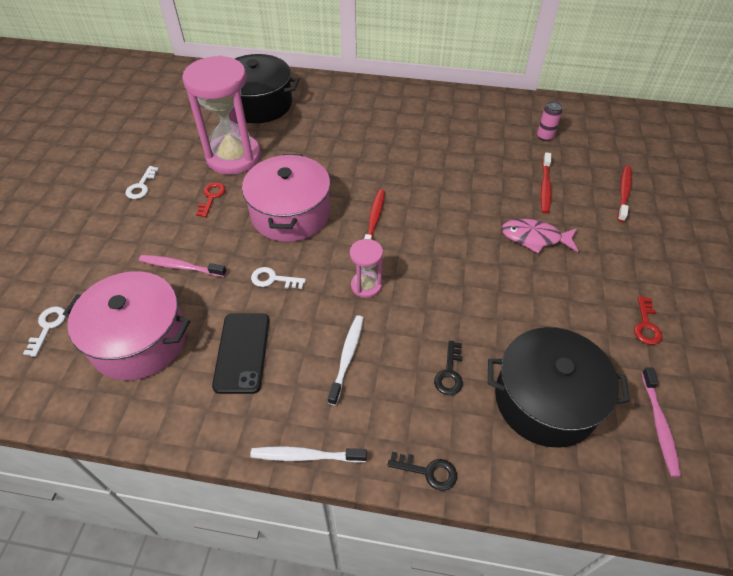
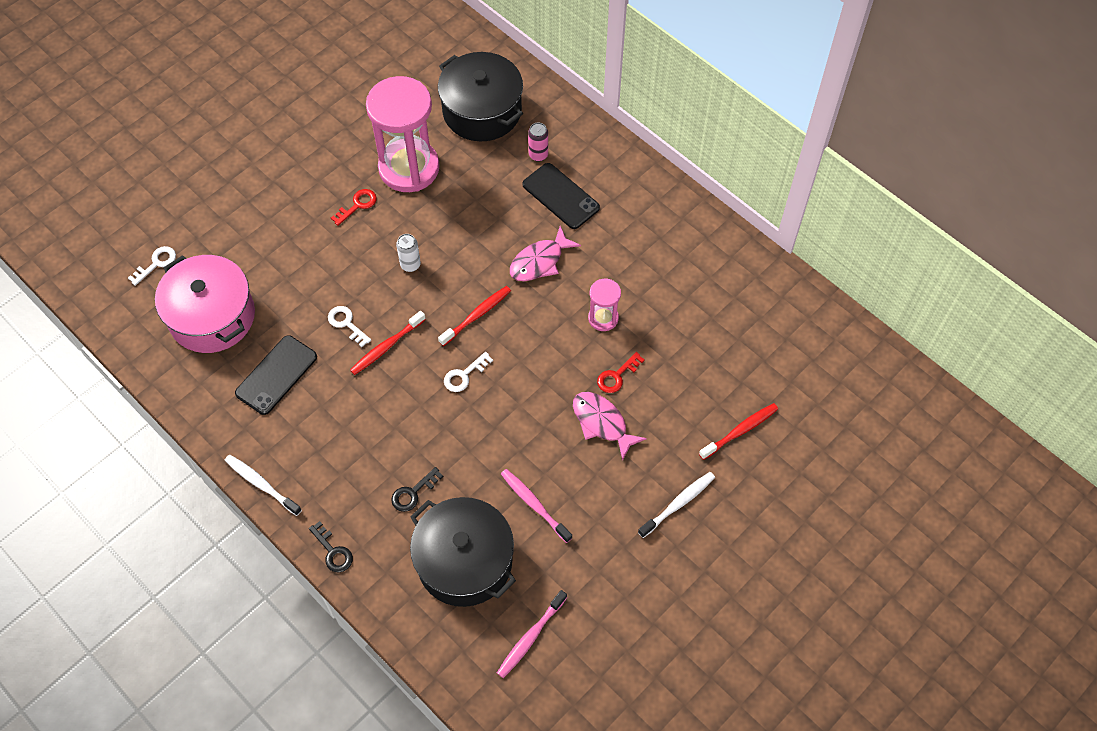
camera: 35 degrees right, 10 degrees up
(141, 186) = (308, 157): white key -> white key (464, 375)
(181, 267) = (284, 266): pink toothbrush -> pink toothbrush (534, 505)
(290, 214) = (410, 265): pink pot -> white can
(347, 357) = (348, 429): white toothbrush -> white toothbrush (678, 504)
(362, 124) = (560, 196): none -> black phone
(366, 285) = (415, 376): pink hourglass -> pink hourglass (603, 318)
(386, 166) = (539, 261): none -> pink fish
(544, 136) = (732, 319): pink can -> pink can (538, 155)
(545, 187) = (669, 377): red toothbrush -> red toothbrush (386, 347)
(646, 325) = (611, 561): red key -> red key (617, 376)

